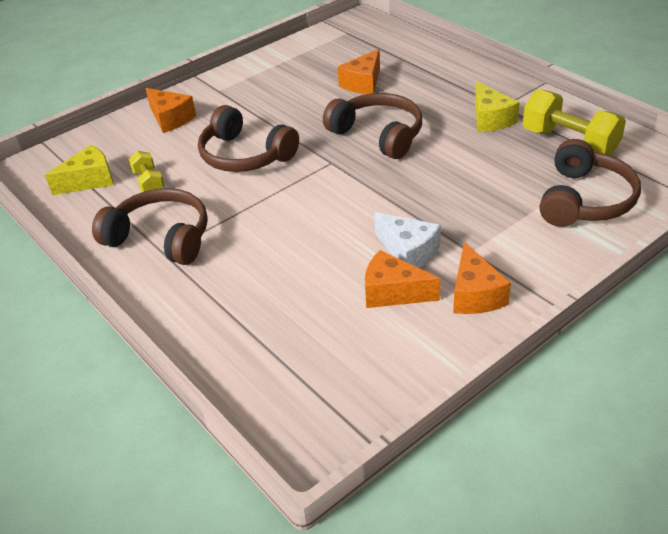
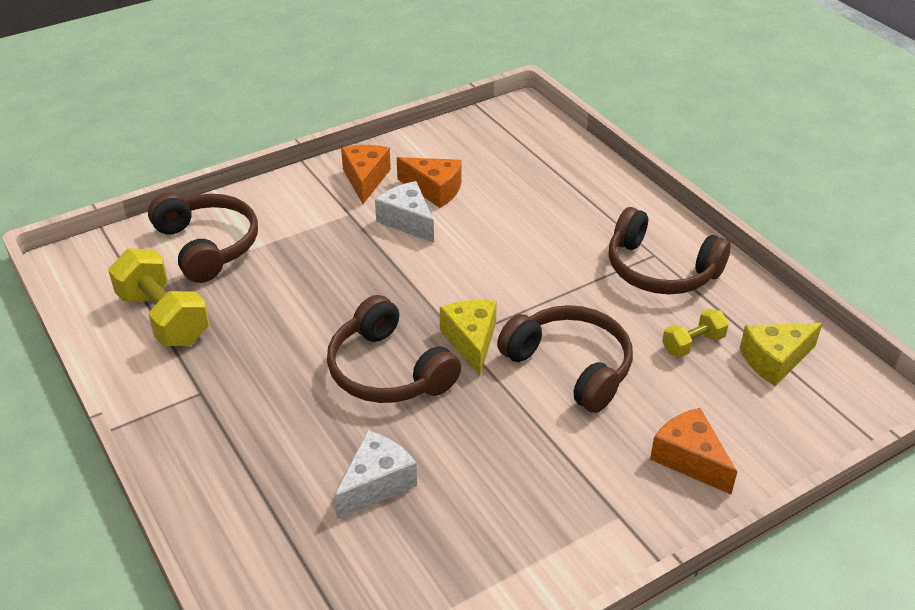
camera: 175 degrees left, 0 degrees up
(149, 183) = (693, 344): yellow dumbbell -> yellow dumbbell turned 75 degrees clockwise
(363, 83) = (376, 483): orange cheese -> white cheese
(490, 119) = (231, 371): yellow cheese -> yellow cheese (471, 341)
(585, 200) = (207, 246): brown headphones -> brown headphones turned 120 degrees clockwise

